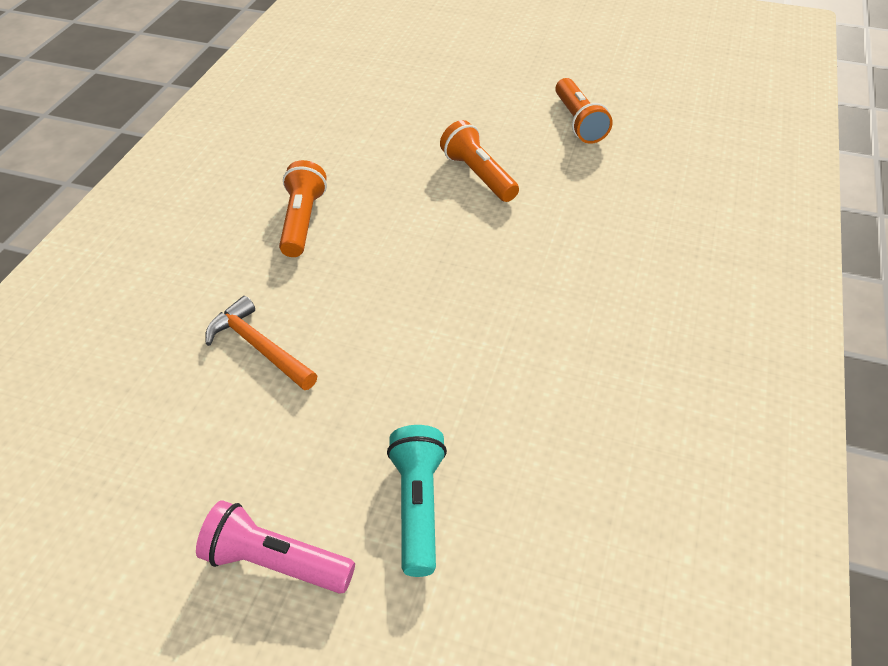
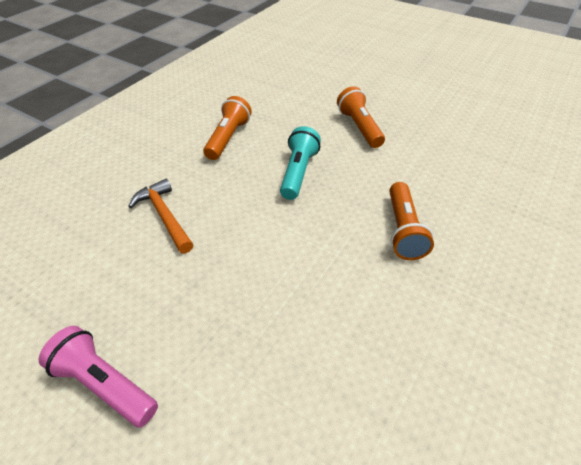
camera: 15 degrees right, 0 degrees up
(417, 506) = (229, 365): turquoise flashlight -> turquoise flashlight (298, 172)
(578, 122) = (443, 104): orange flashlight -> orange flashlight (403, 230)

